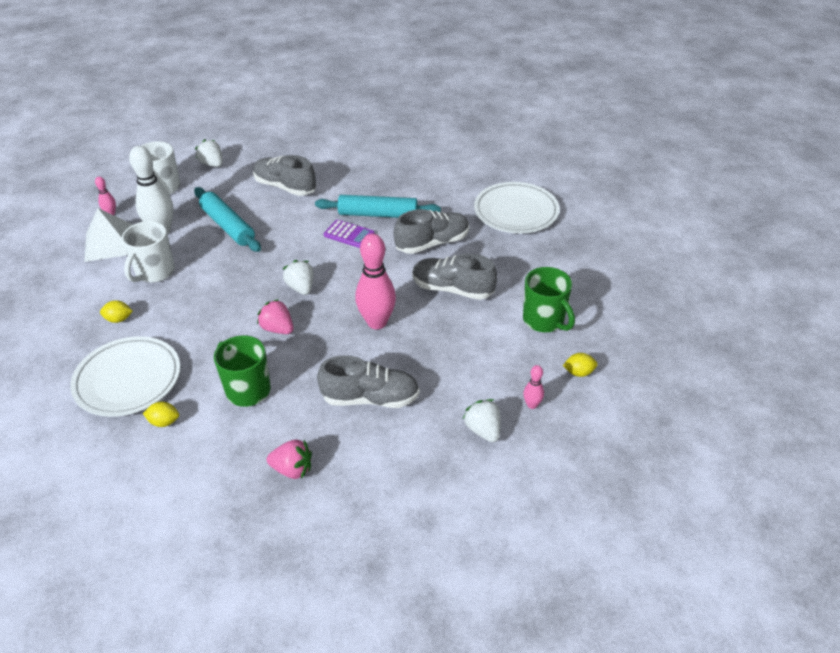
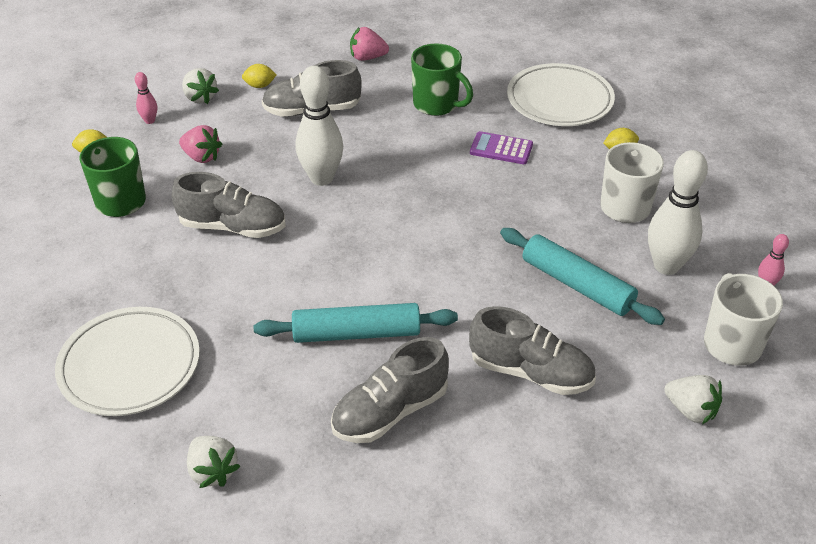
camera: 170 degrees right, 0 degrees up
(110, 243) = (720, 239): white pyramid -> none
(164, 422) = (499, 75): yellow lemon -> yellow lemon (260, 86)
(278, 329) = (434, 160): pink strawberry -> pink strawberry (201, 157)
(301, 288) = (427, 208): white strawberry -> white strawberry (212, 471)
(349, 234) = (391, 291): purple calculator -> purple calculator (501, 149)
(377, 322) = (321, 178): pink bowling pin -> white bowling pin
(432, 243) = (264, 291): grey shoe -> grey shoe (390, 411)

